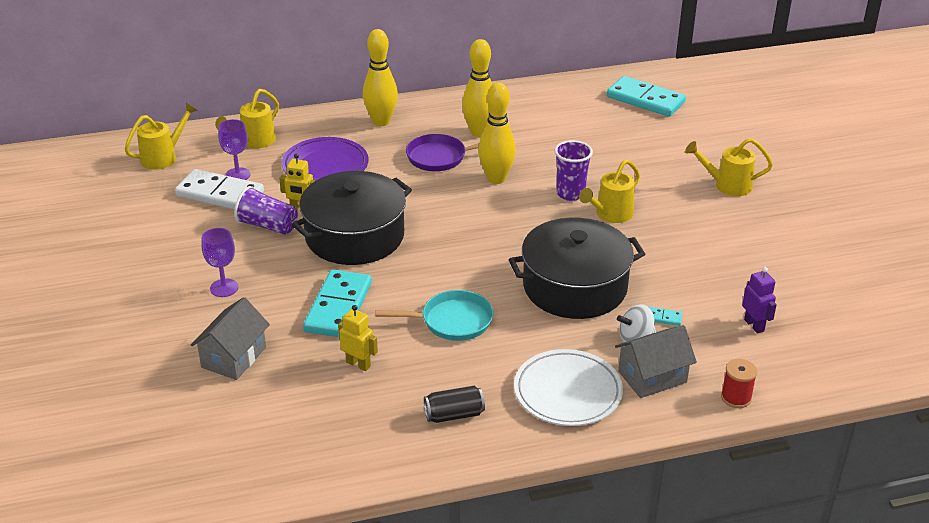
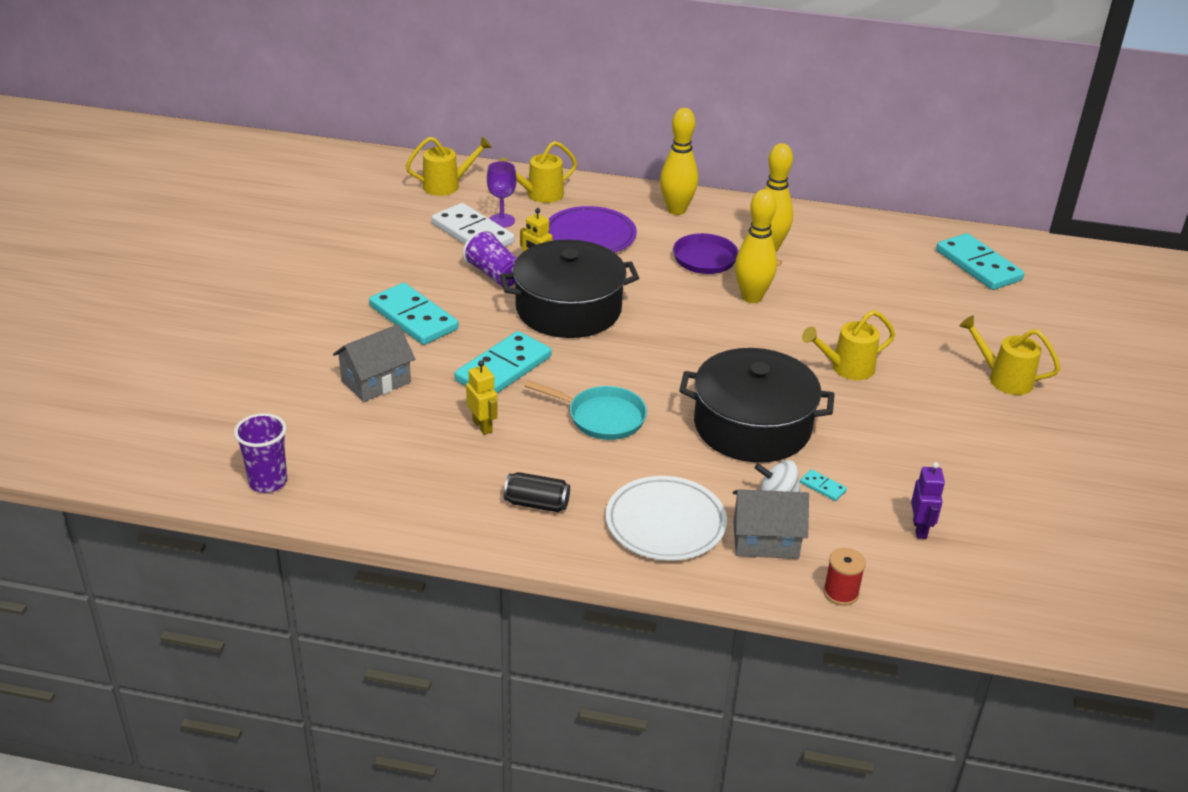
camera: 25 degrees right, 0 degrees up
(224, 288) = (413, 318): purple goblet -> turquoise domino
(570, 193) = (819, 335): purple cup -> purple cup (268, 482)

